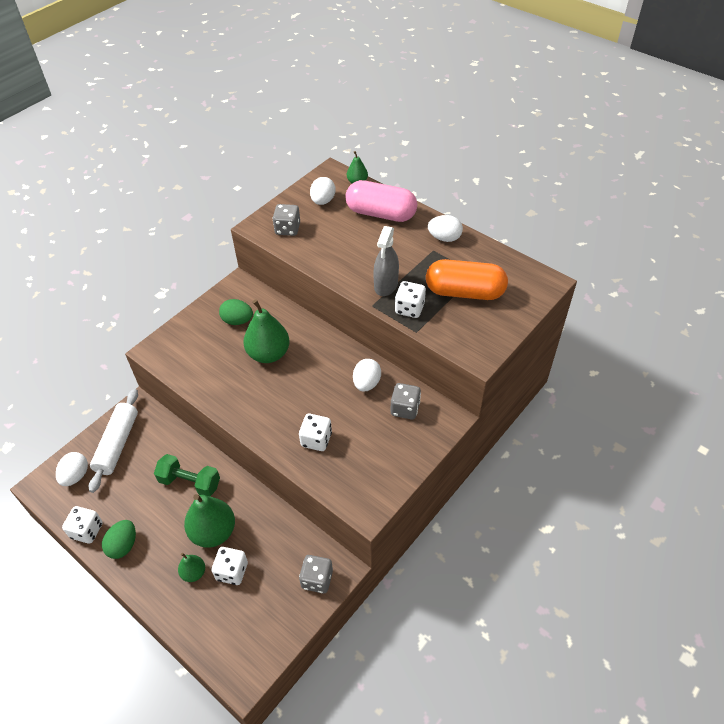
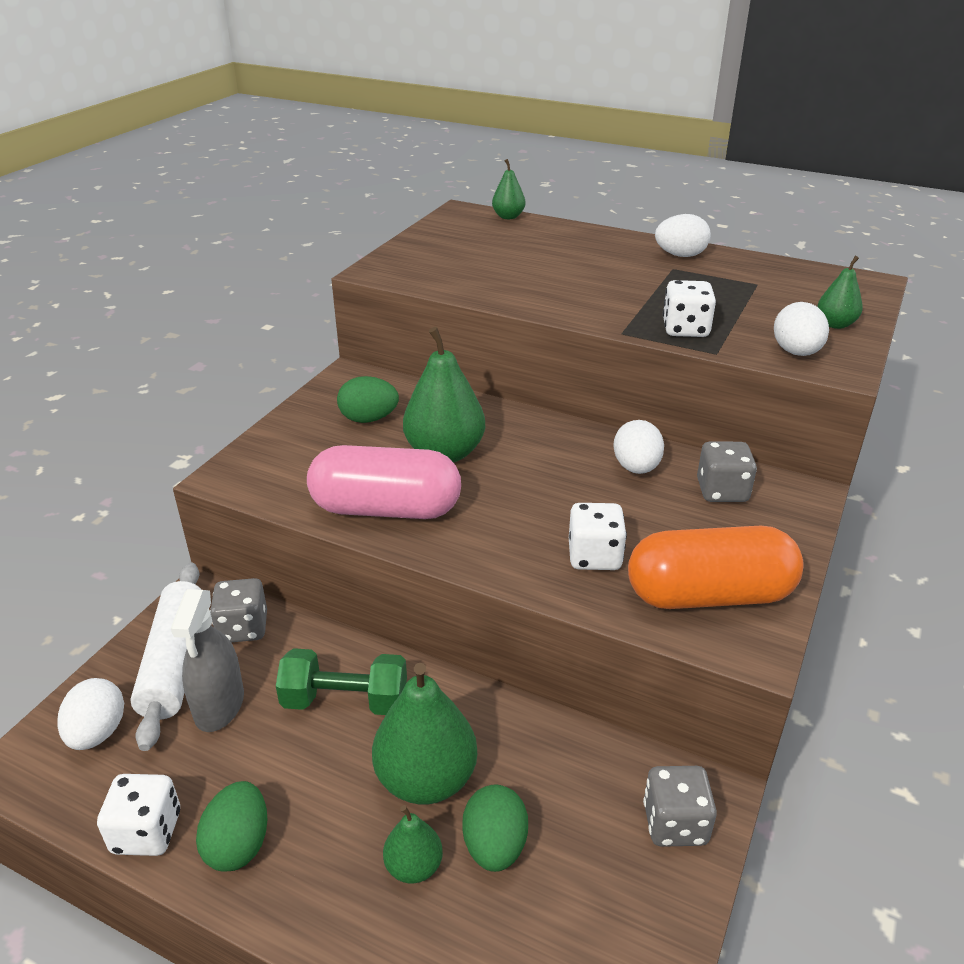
camera: 15 degrees left, 15 degrees down
(232, 571) = (495, 846): white dice -> green egg
(287, 229) = (428, 269): grey dice -> grey dice (243, 628)
(323, 201) = (467, 238): white egg -> white egg (796, 352)
(381, 213) = (566, 241): pink capsule -> pink capsule (386, 509)
(386, 285) = (628, 309): grey spray bottle -> grey spray bottle (219, 705)
(464, 292) = (756, 303): orange capsule -> orange capsule (709, 595)
(500, 318) = (835, 324): none -> green pear

